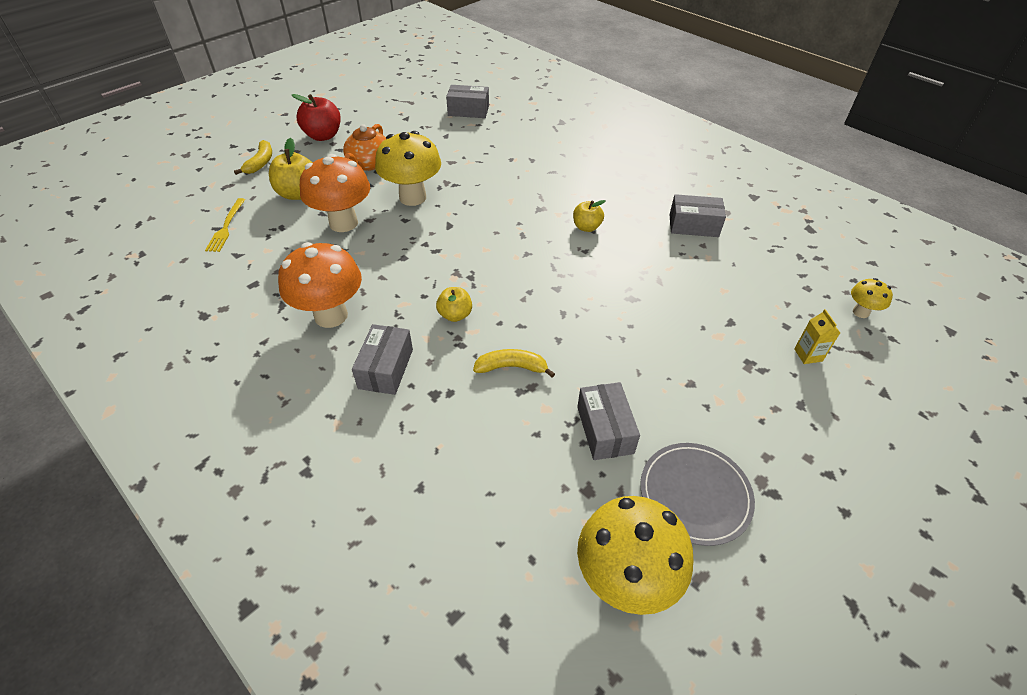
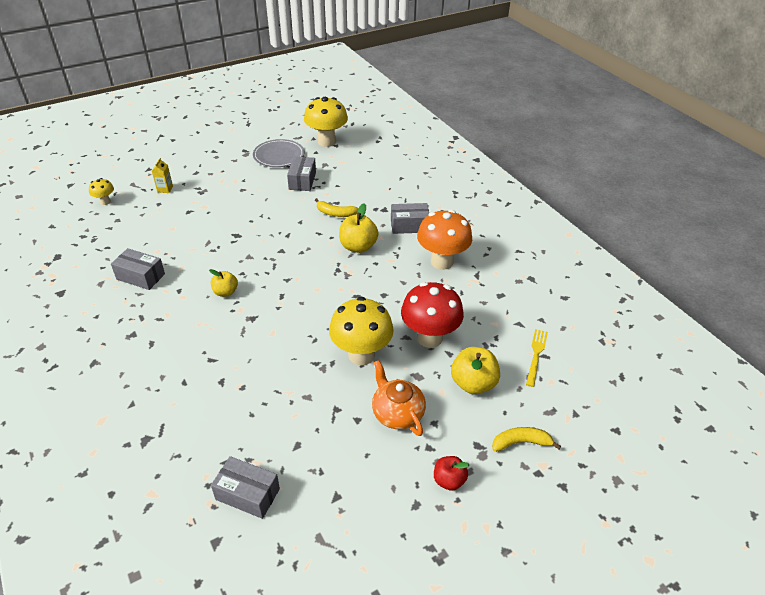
camera: 165 degrees left, 5 degrees down
(260, 163) = (521, 443): yellow banana -> yellow banana turned 60 degrees clockwise
(323, 136) = (449, 480): red apple -> red apple, size x0.62
(343, 223) = (429, 338): orange mushroom -> red mushroom
(369, 164) = (397, 413): orange teapot -> orange teapot turned 60 degrees counterclockwise
(386, 369) = (409, 226): grey box -> grey box turned 60 degrees clockwise
(455, 315) = (358, 247): yellow apple -> yellow apple, size x1.60

